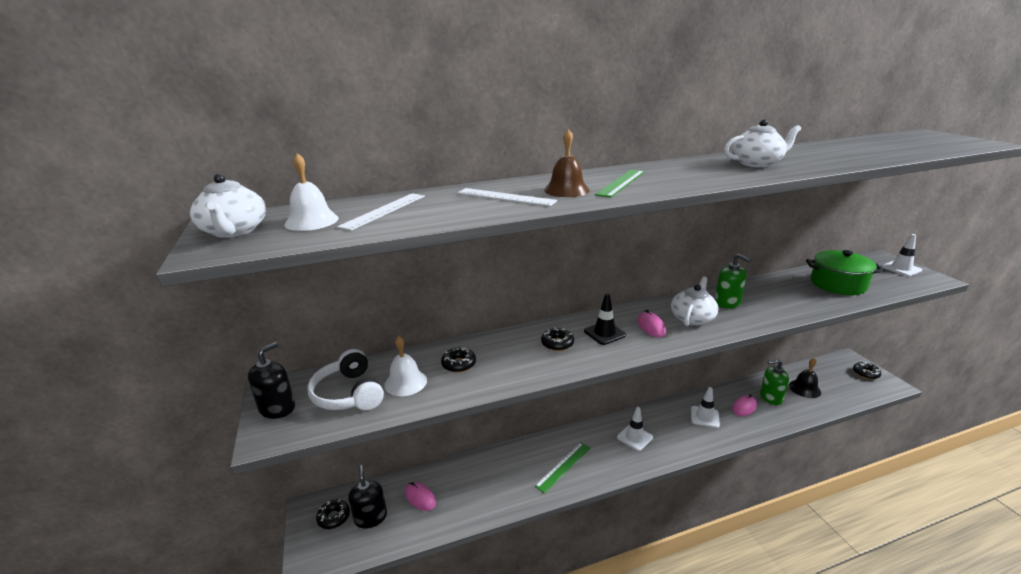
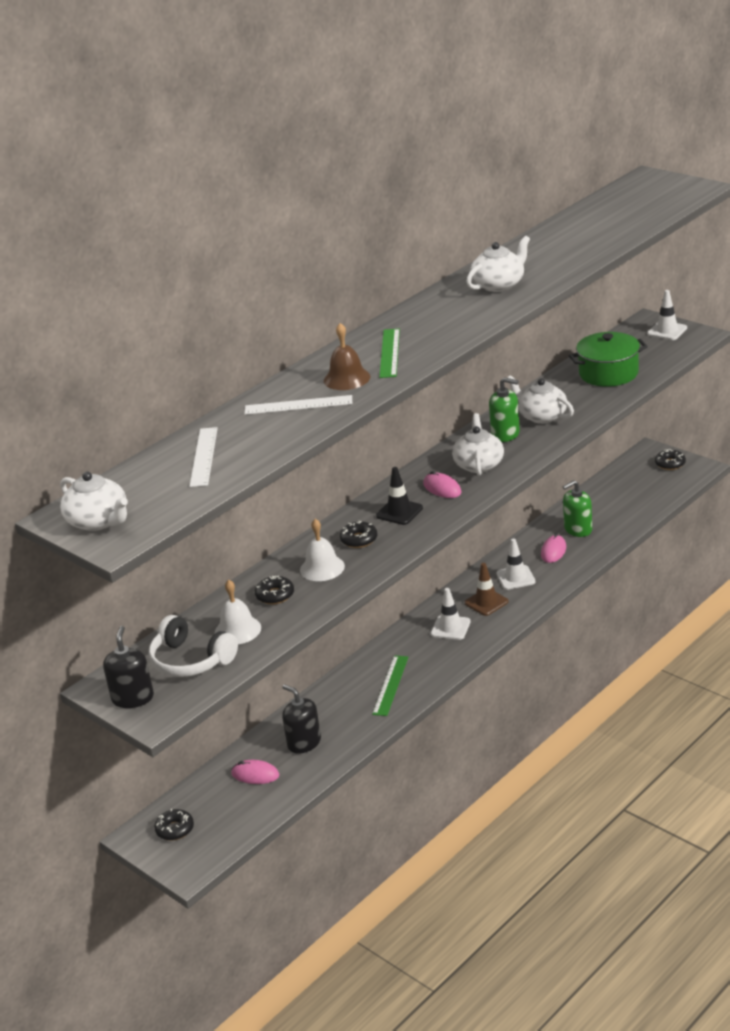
camera: 25 degrees left, 5 degrees up
(311, 221) = (153, 489): white bell -> white bell (322, 568)
(370, 517) = (216, 812): black soap dispenser -> black soap dispenser (304, 743)
(672, 428) = (486, 602): none -> brown traffic cone
(765, 298) = (541, 416): none -> white teapot
(804, 388) = (610, 506): black bell -> none

